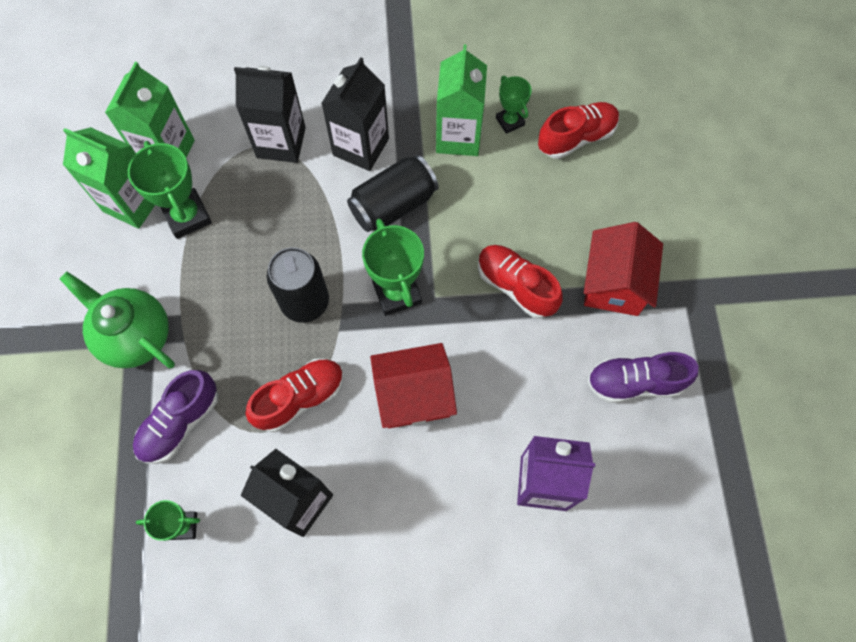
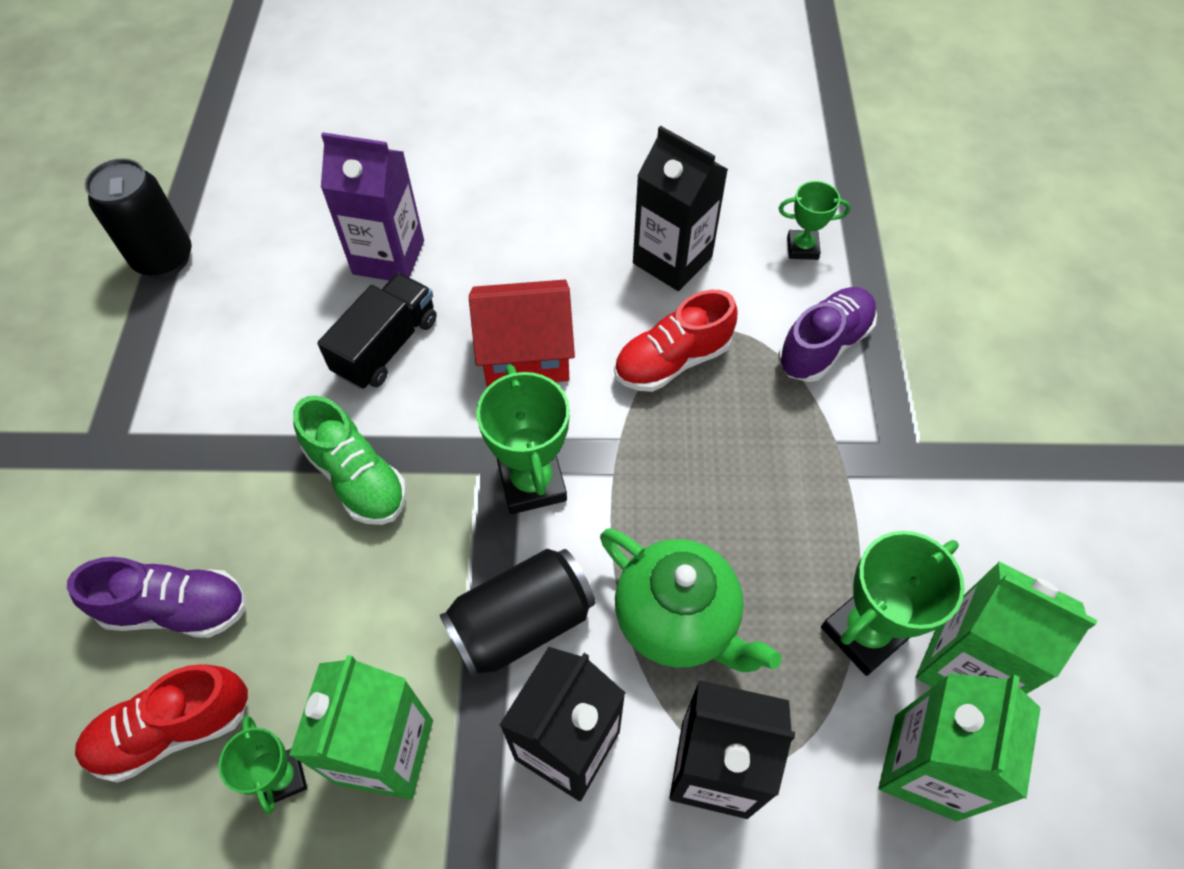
camera: 175 degrees left, 10 degrees down
(135, 336) = (906, 452): green teapot -> green teapot (677, 620)
(187, 216) = (864, 632): green trophy -> green trophy turned 75 degrees clockwise
(305, 302) = (667, 479): black can -> black can (164, 259)
(516, 286) = (357, 478): red shoe -> green shoe
(522, 393) = (386, 346): none -> black truck
(614, 284) = (214, 470): red house -> none
(634, 382) = (240, 347): purple shoe -> purple shoe (177, 609)

